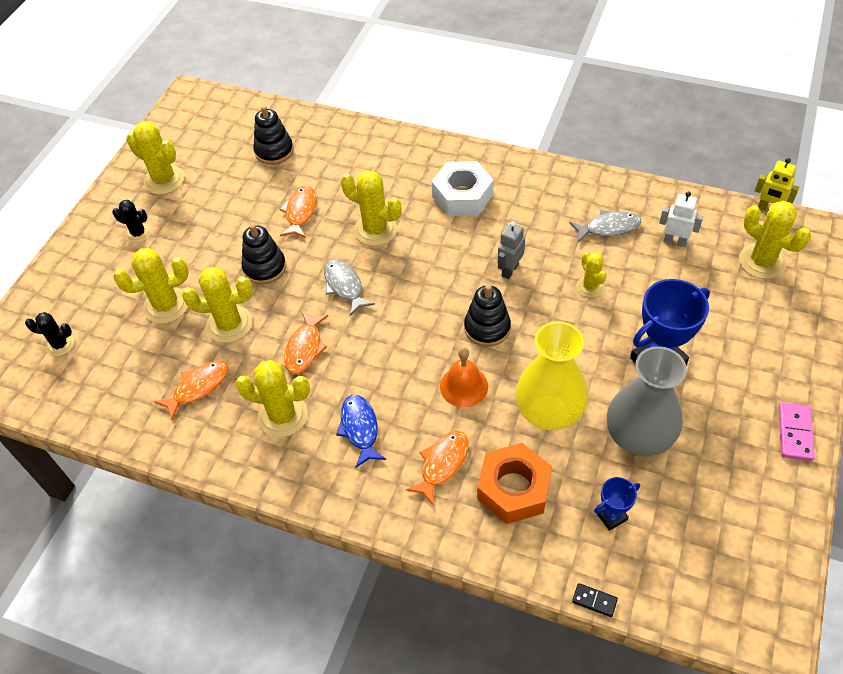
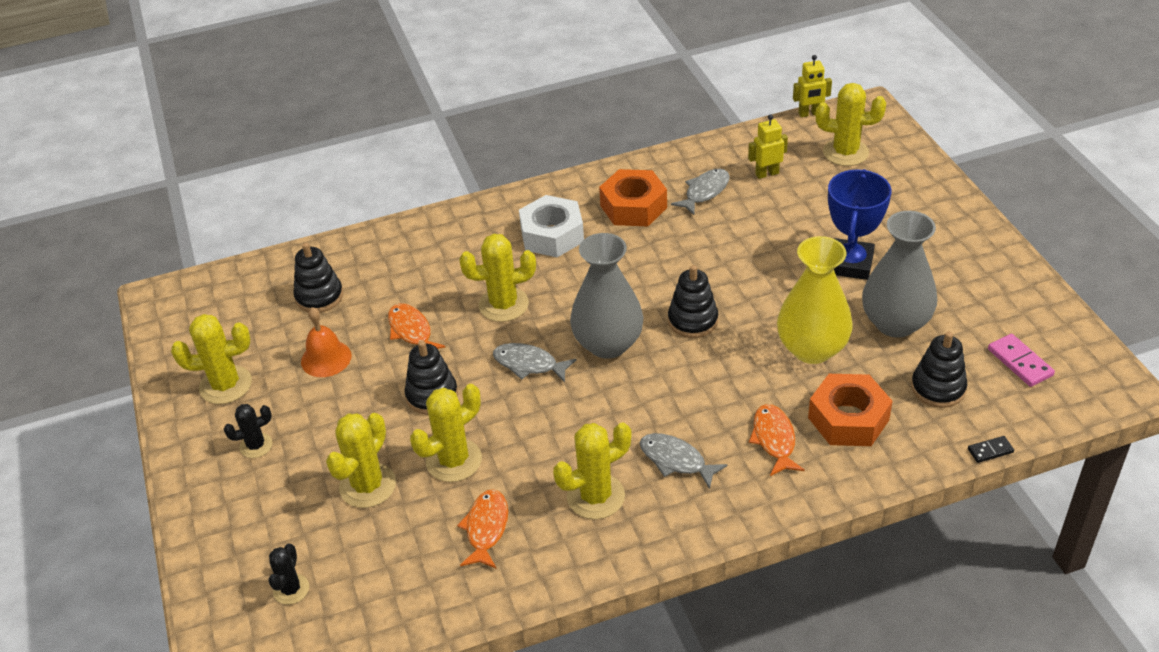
camera: 40 degrees left, 10 degrees down
(60, 345) = (291, 589): black cactus -> black cactus turned 45 degrees counterclockwise
(305, 348) = (551, 433): orange fish -> none
(360, 429) = (676, 460): blue fish -> grey fish
(410, 306) = (608, 344): none -> grey vase
(464, 386) = (724, 374): orange bell -> orange bell (326, 358)
(509, 270) = (660, 268): grey robot -> none
(542, 208) = (633, 207): none -> orange nut
(590, 287) = (739, 242): yellow cactus -> none
(611, 516) = (938, 388): blue trophy -> black stacking toy
(674, 241) = (767, 174): white robot -> yellow robot
(795, 433) = (994, 252): pink domino -> pink domino (1020, 362)

